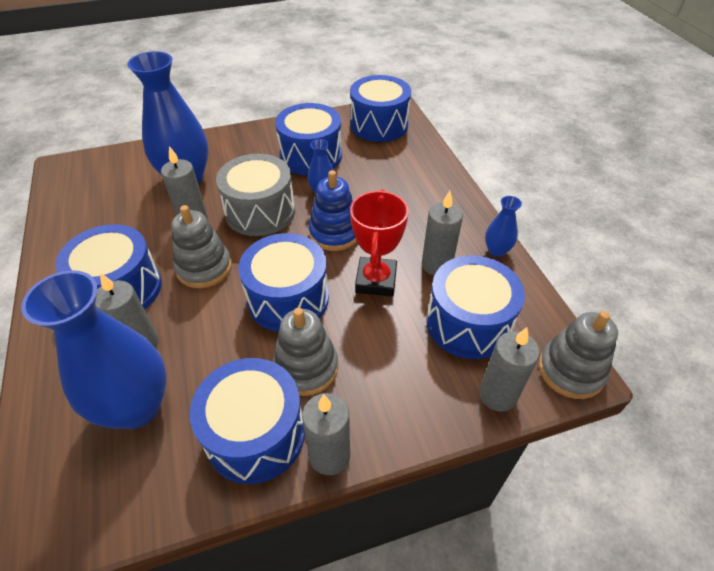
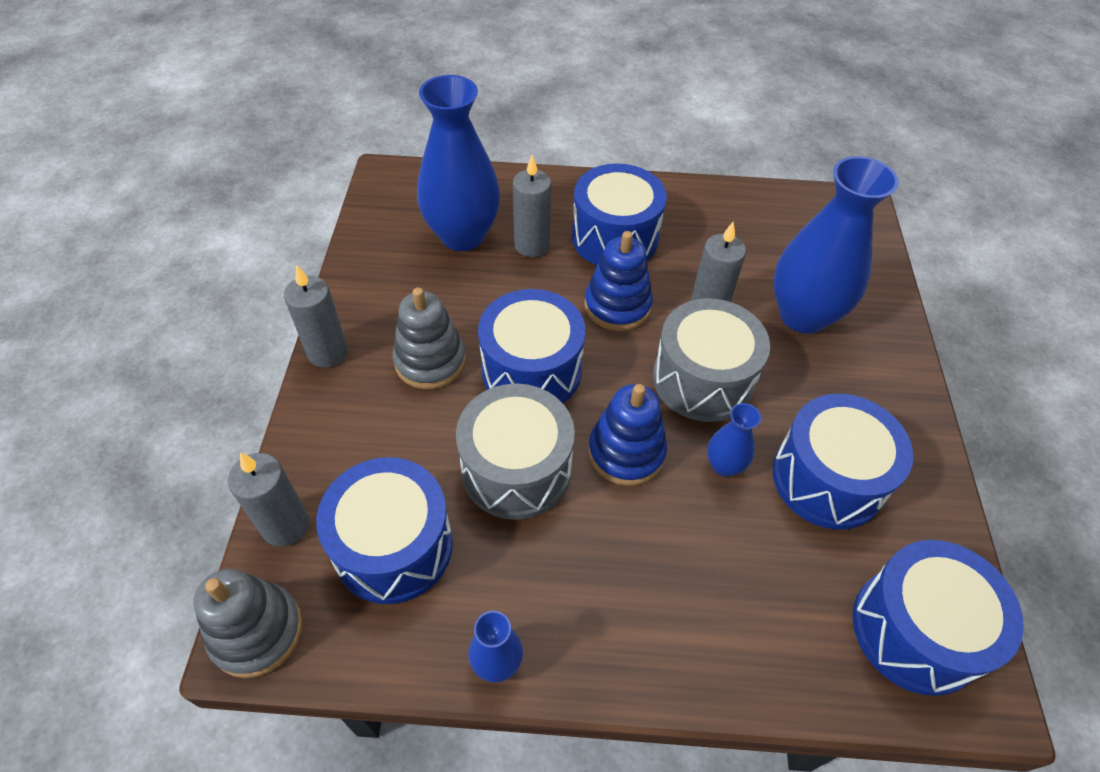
camera: 110 degrees right, 5 degrees up
(204, 268) = (617, 306): grey stacking toy -> blue stacking toy
(255, 434) = (384, 306): blue drum -> none
(376, 280) = (516, 469): red trophy -> grey drum
(436, 265) = (508, 557): grey candle -> none

